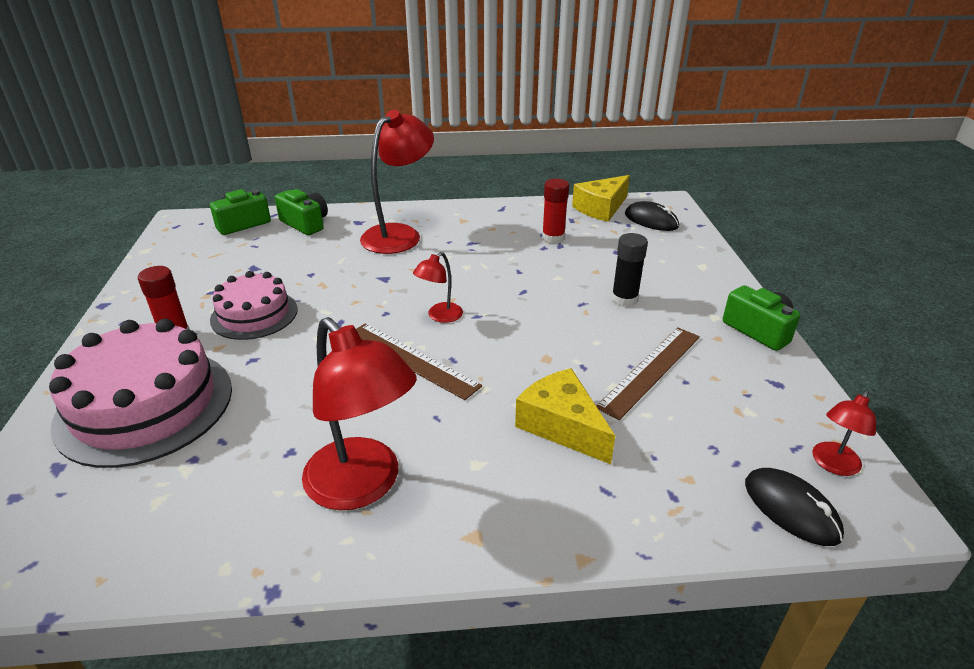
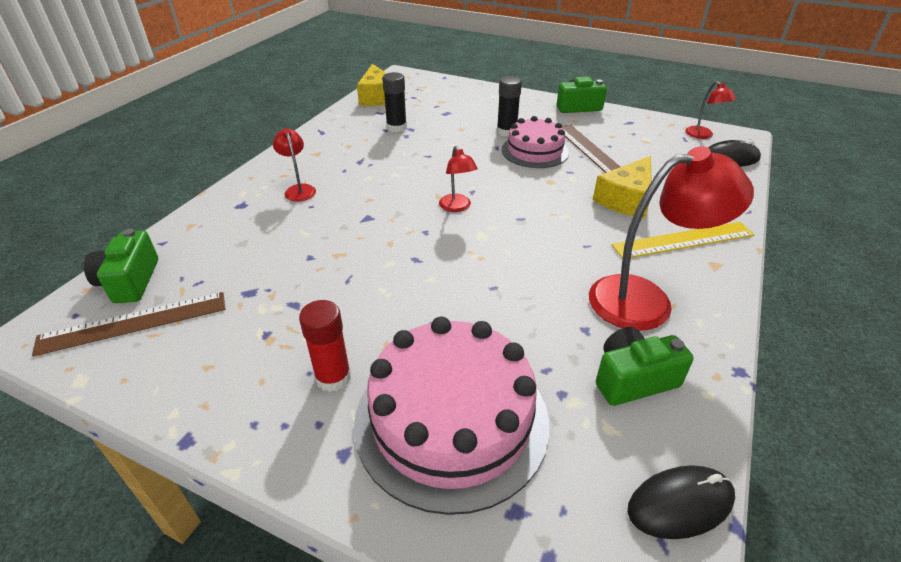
camera: 60 degrees left, 5 degrees up
(254, 314) = (349, 309): pink cake -> pink cake (534, 151)
(305, 224) = (197, 237): green camera -> green camera (633, 379)
(399, 234) = (299, 189): red lamp -> red lamp, size x0.49
(411, 359) = (505, 237): brown ruler -> brown ruler (133, 323)
(508, 495) = (683, 240): none -> yellow ruler
(553, 238) = (396, 127): red glue stick -> black glue stick
(562, 425) = (626, 199): yellow cheese -> yellow cheese turned 45 degrees counterclockwise
(651, 220) = (418, 88): black mouse -> black mouse (680, 504)

